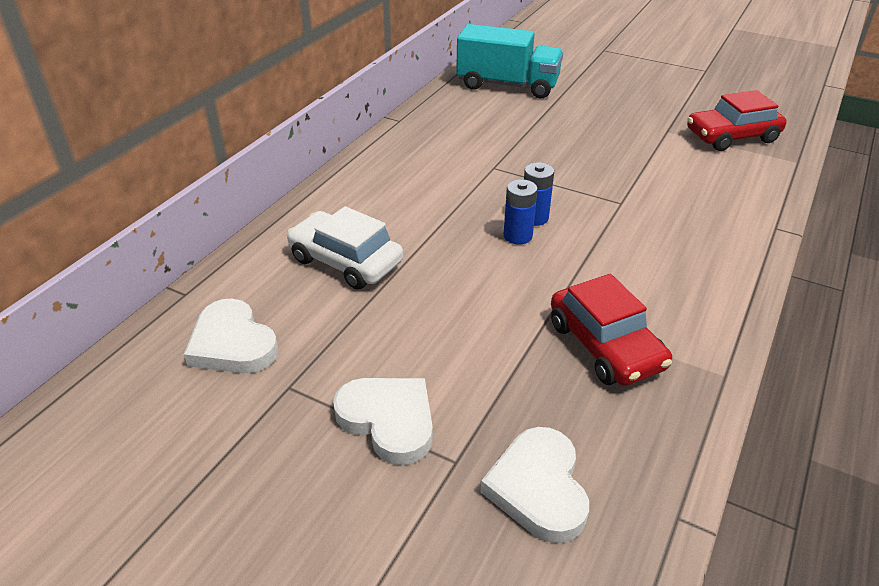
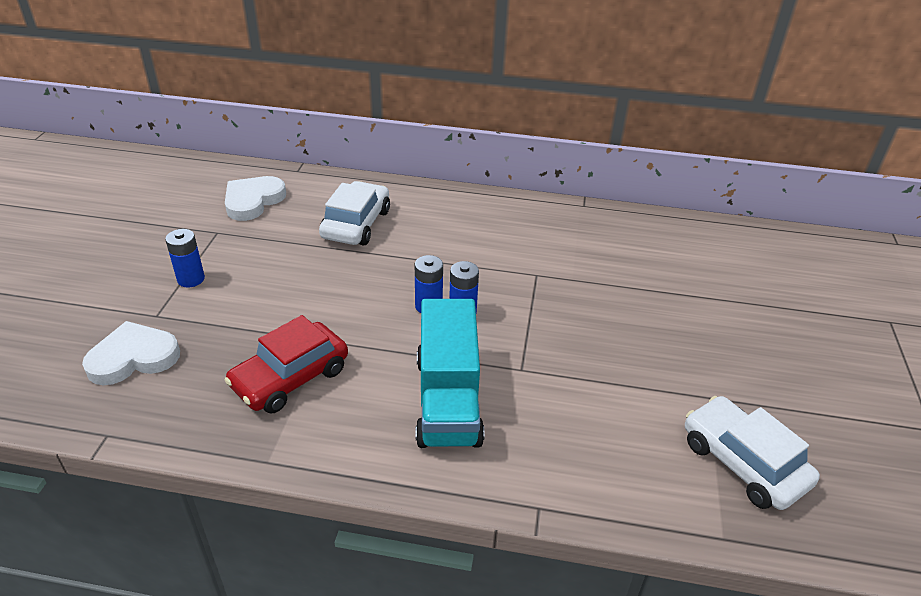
camera: 70 degrees right, 0 degrees up
(388, 420) = (191, 279): white heart -> blue battery
(507, 85) = (714, 258): turquoise truck -> turquoise truck (448, 400)
(732, 136) = (743, 462): red car -> white car

